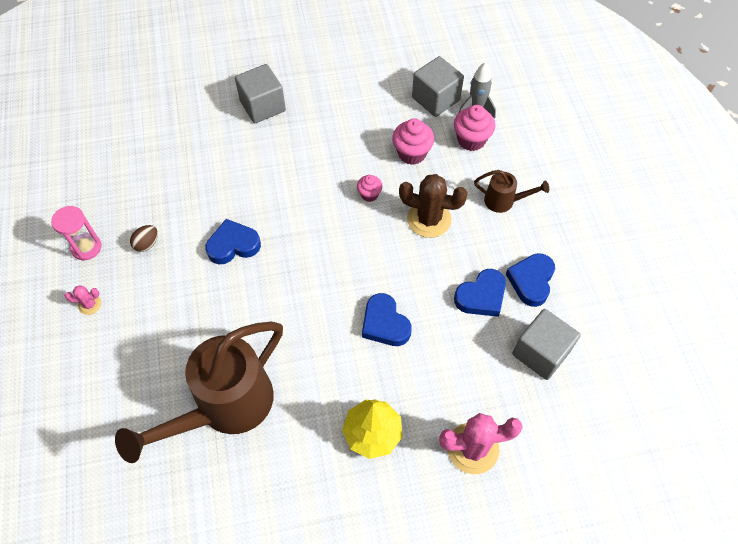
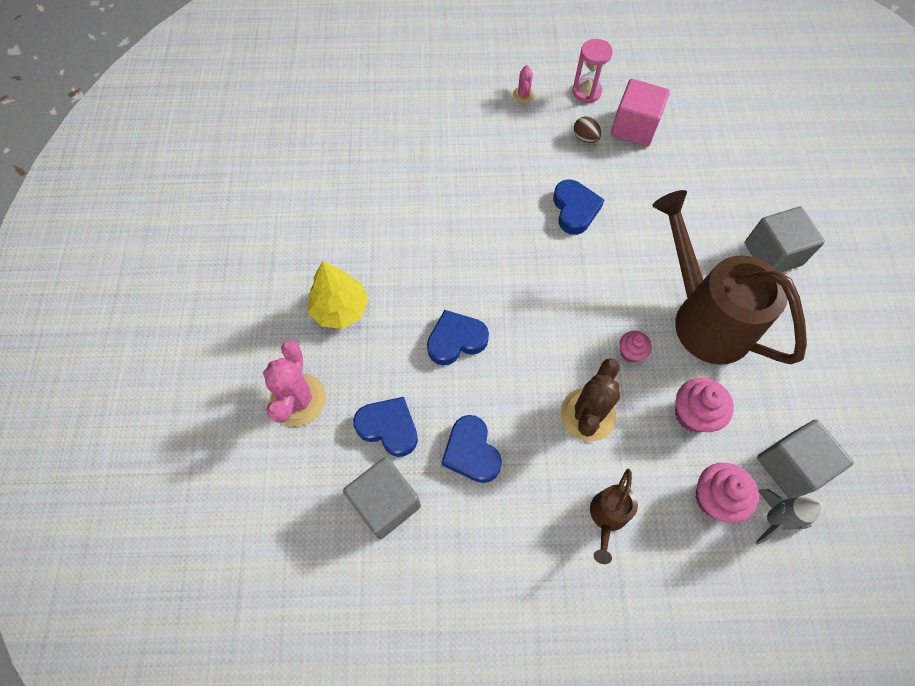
camera: 100 degrees right, 5 degrees up
(132, 205) = (634, 127): none -> pink cube
(225, 406) = (398, 191): brown watering can -> brown watering can (704, 318)
(531, 281) = (482, 519): blue heart -> blue heart (388, 427)

